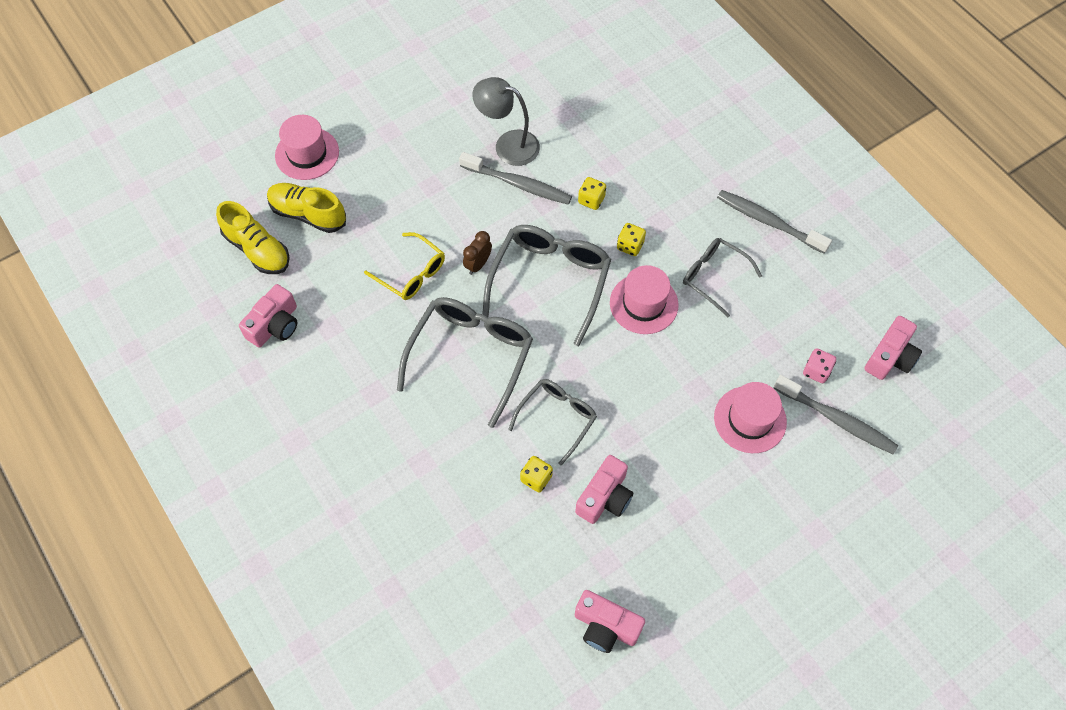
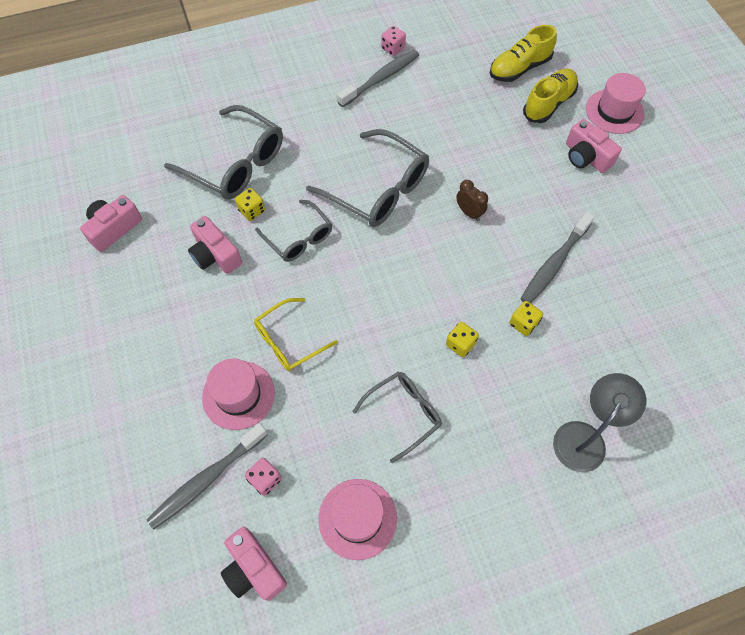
camera: 105 degrees right, 0 degrees up
(246, 391) = (393, 48): none -> pink dice
(275, 325) = (445, 71): pink camera -> pink camera (586, 157)
(411, 273) = (471, 163): yellow glasses -> yellow glasses (289, 341)
(508, 145) = (604, 266): grey lamp -> grey lamp (584, 437)
(550, 281) = (437, 265): grey glasses -> grey glasses (235, 163)
(644, 304) = (390, 338): pink hat -> pink hat (357, 518)
(769, 222) = (459, 497): grey toothbrush -> grey toothbrush (381, 79)

